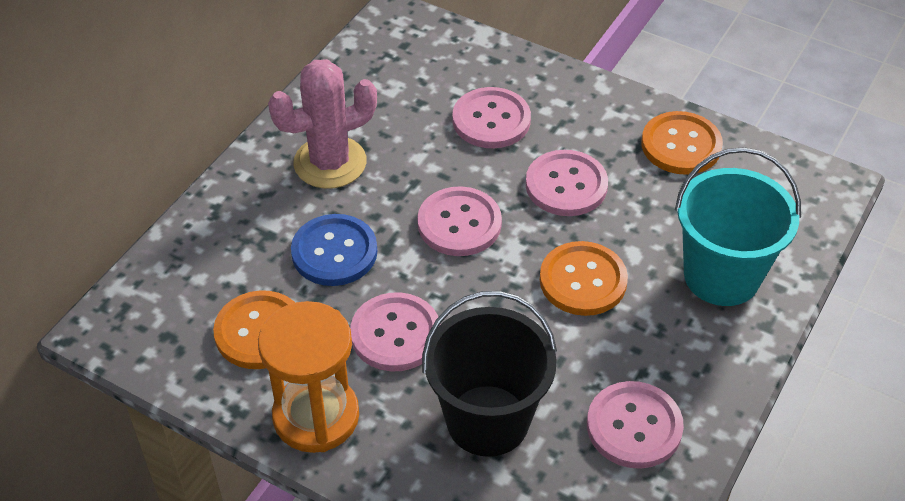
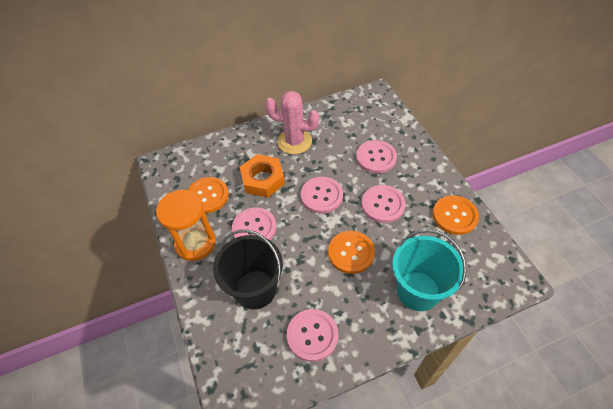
camera: 40 degrees right, 5 degrees up
(334, 252) = (263, 179): blue button -> orange nut

